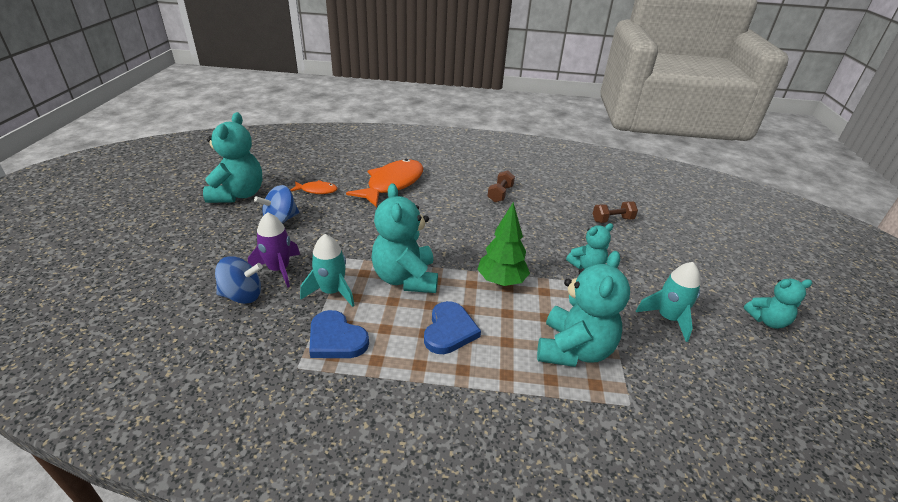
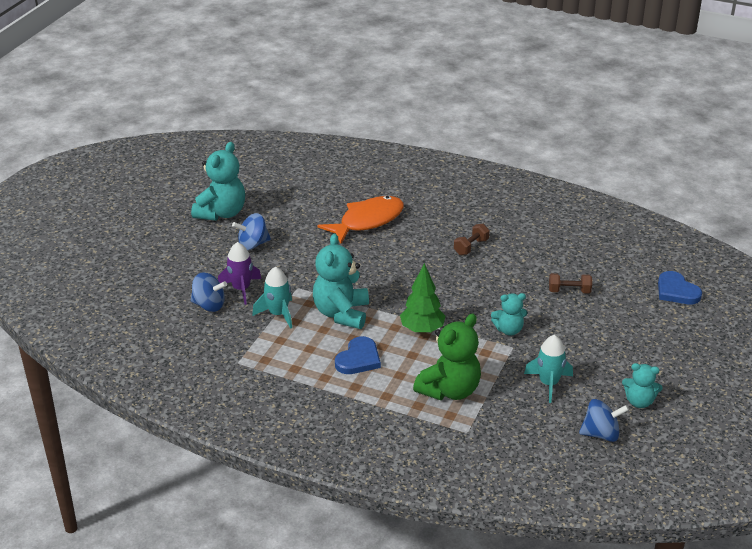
camera: 20 degrees right, 0 degrees up
(317, 190) = (293, 218): orange fish -> none
(336, 339) = (270, 349): blue heart -> blue heart (676, 291)
(574, 350) = (449, 390): turquoise teddy bear -> green teddy bear
(768, 370) = (601, 434): none -> blue spinning top

